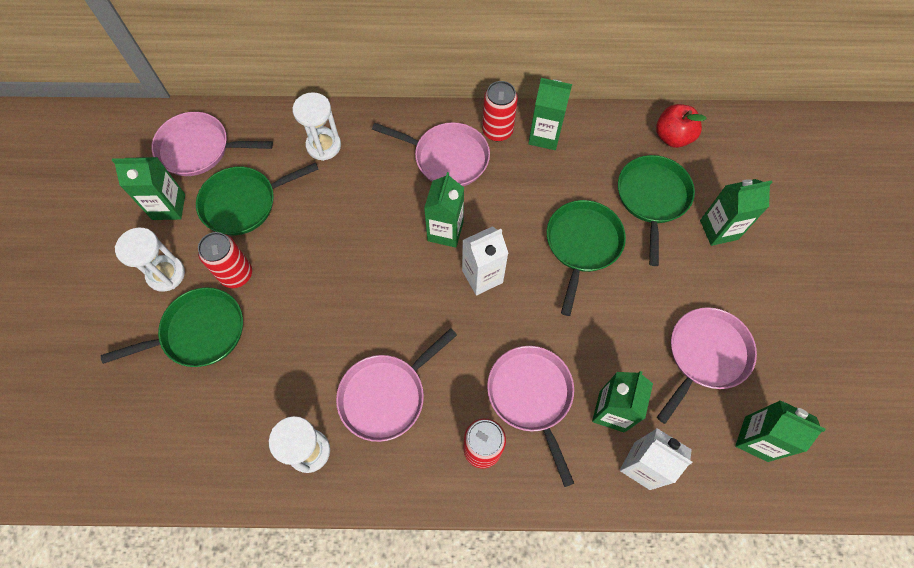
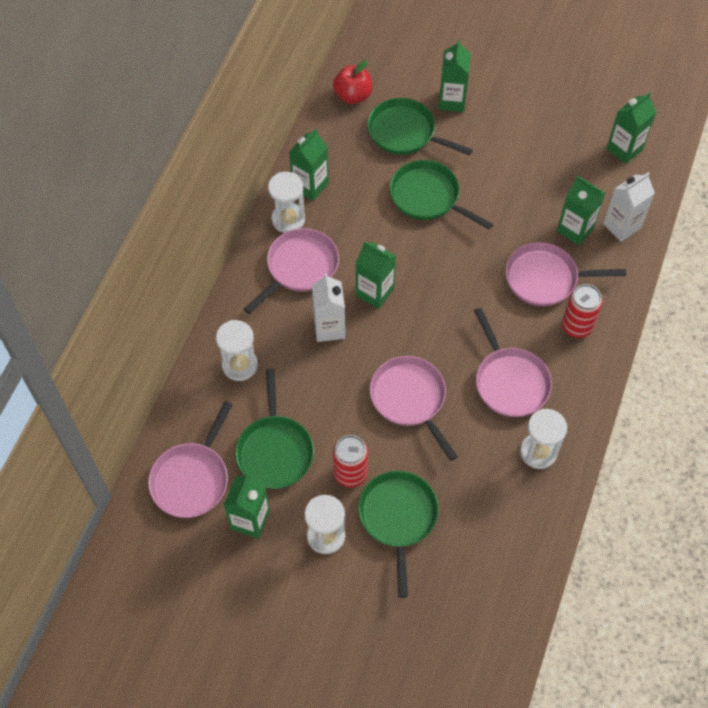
camera: 70 degrees left, 5 degrees down
(482, 276) = (429, 278): white carton -> white carton (329, 328)
(497, 131) = (288, 219): red can -> white hourglass
(705, 355) = (552, 153): pink pan -> pink pan (409, 399)

